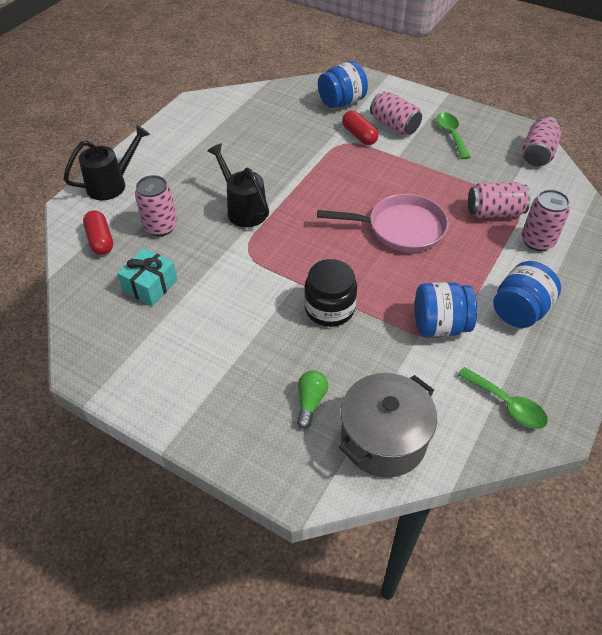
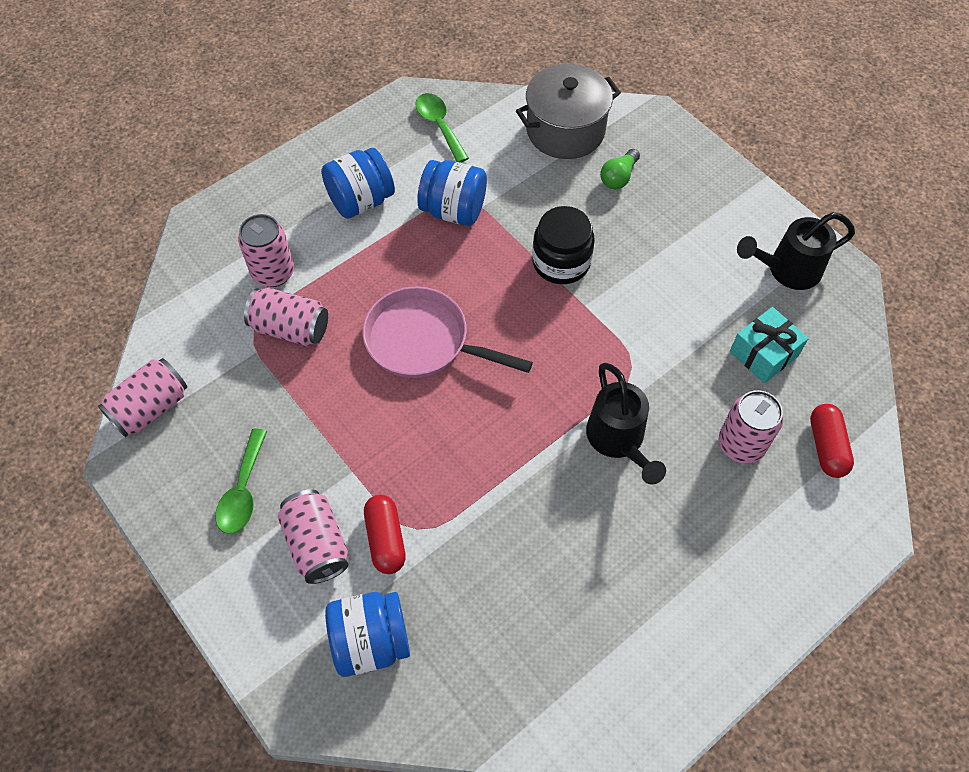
camera: 160 degrees left, 10 degrees up
(112, 184) = (808, 556): black watering can -> black watering can (787, 270)

